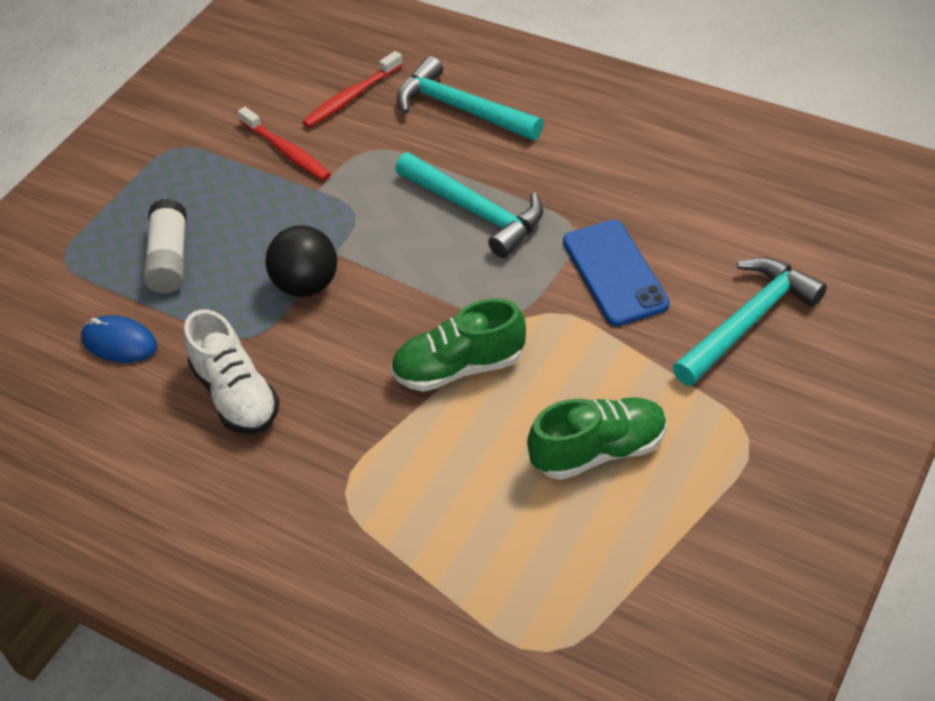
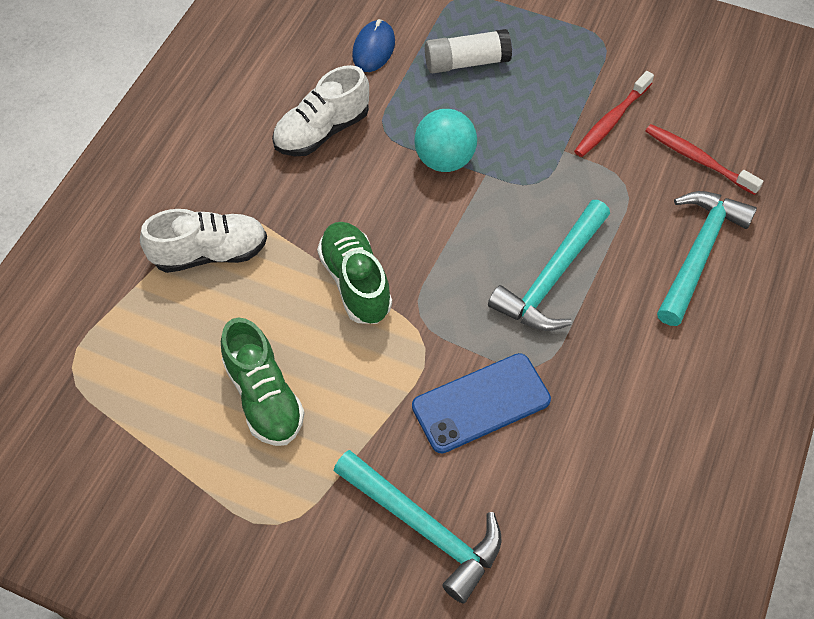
camera: 80 degrees right, 10 degrees up
(306, 285) = (444, 160): black ball -> turquoise ball
(398, 507) = (210, 253): none -> white shoe

